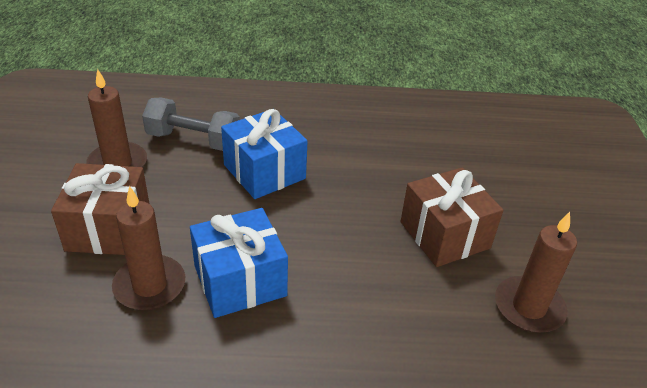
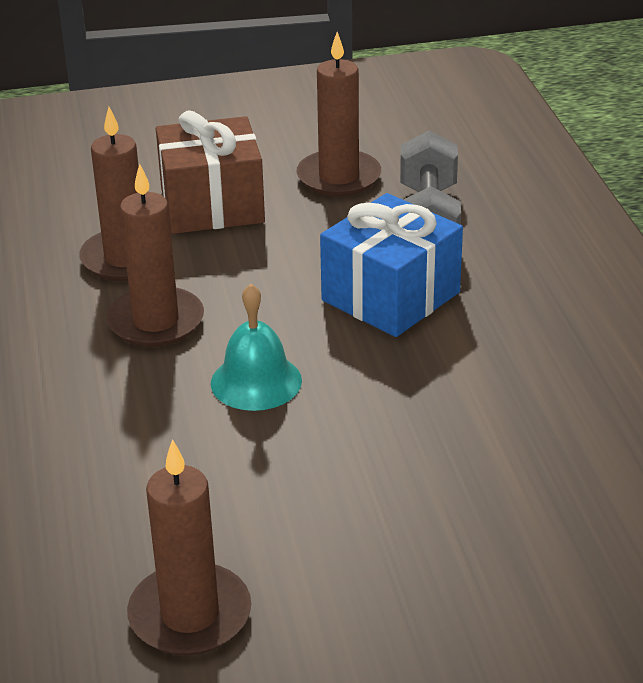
camera: 80 degrees right, 5 degrees down
(240, 280) = (156, 322): blue gift -> brown candle
(326, 243) = (256, 381): none -> turquoise bell
(444, 235) = (328, 504): brown gift -> none

